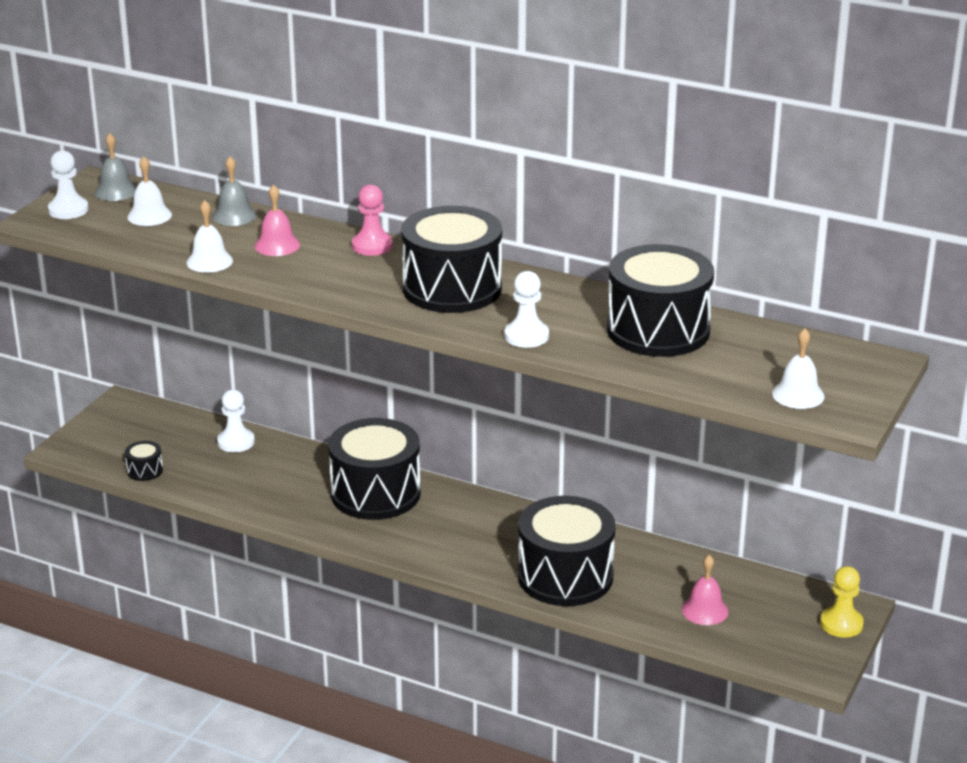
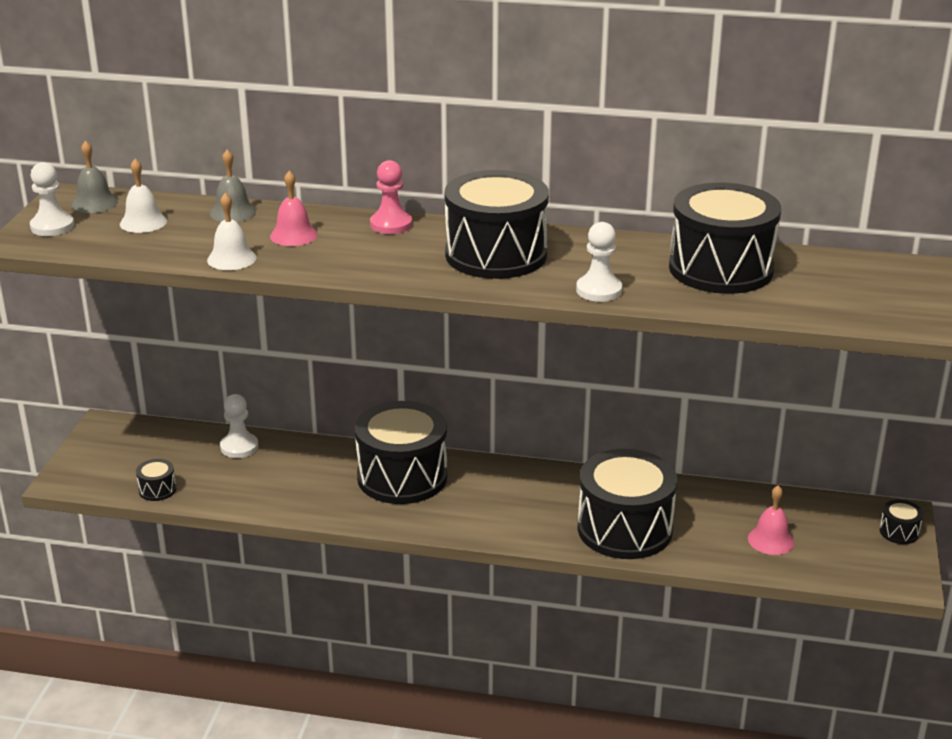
camera: 15 degrees left, 0 degrees up
(798, 395) = (894, 311): white bell -> none
(841, 624) = (899, 532): yellow pawn -> black drum

